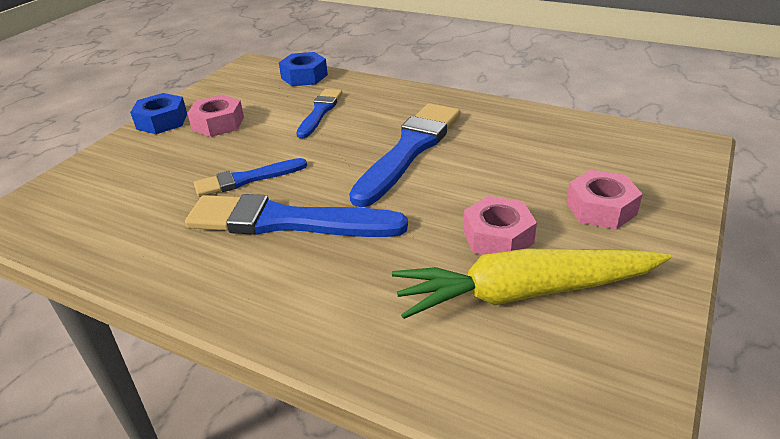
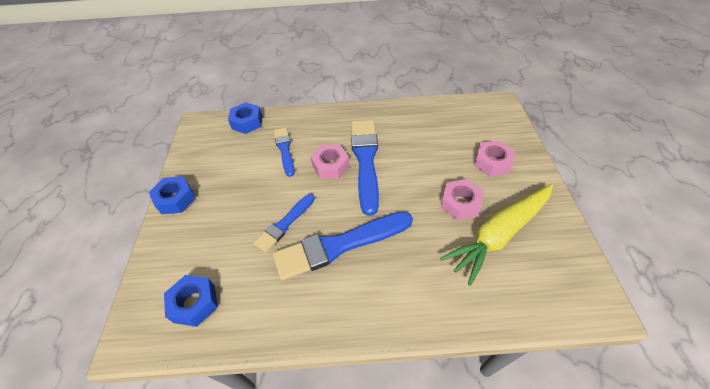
camera: 30 degrees left, 15 degrees up
(85, 213) = (194, 303): none -> blue nut
(218, 123) = (221, 185): pink nut -> pink nut (330, 166)

